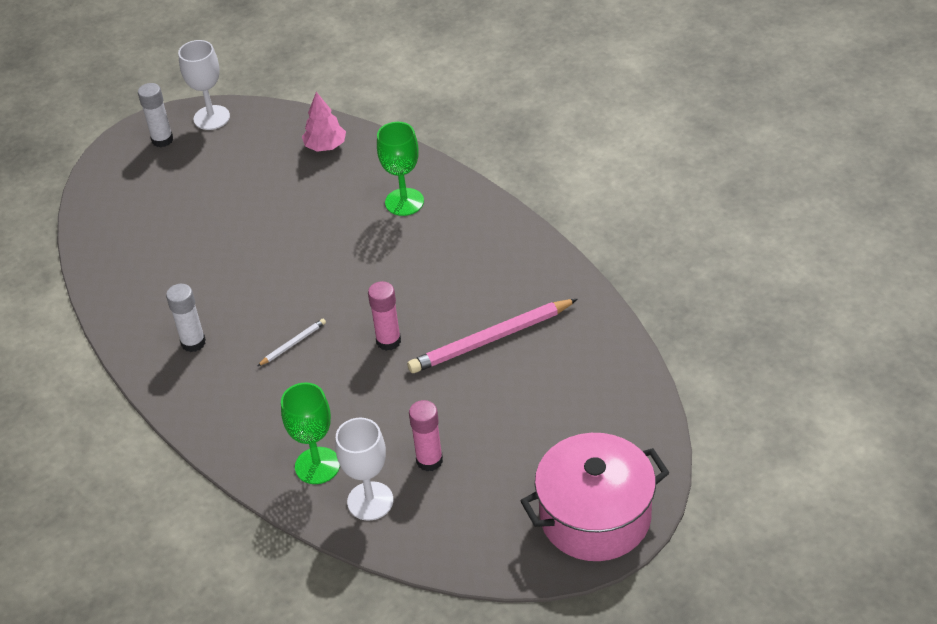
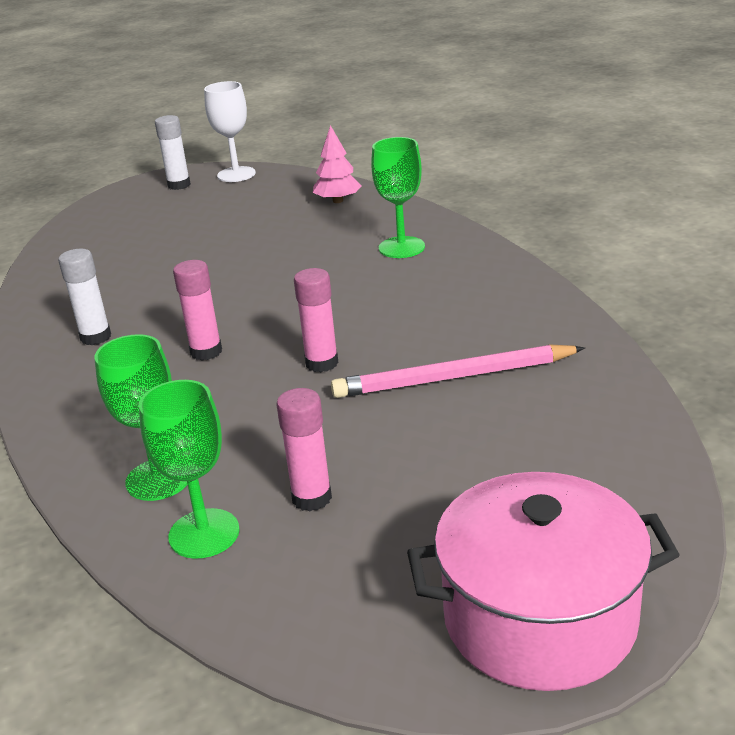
camera: 15 degrees right, 15 degrees down
(293, 344) = (206, 352): white pencil -> pink glue stick
(370, 501) = (204, 533): white goblet -> green goblet

